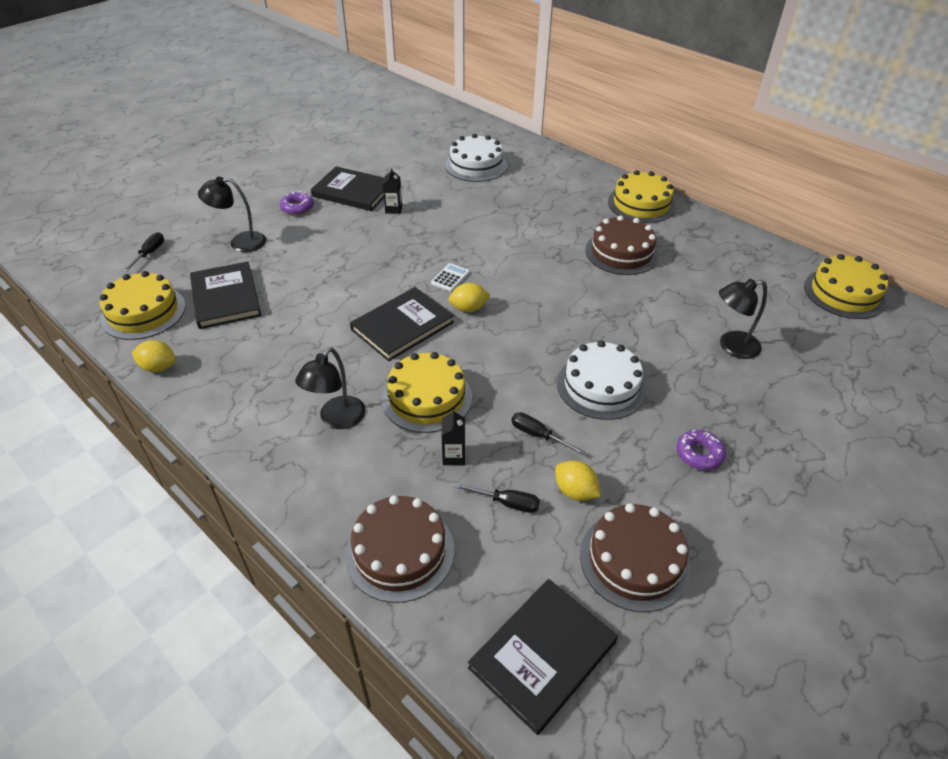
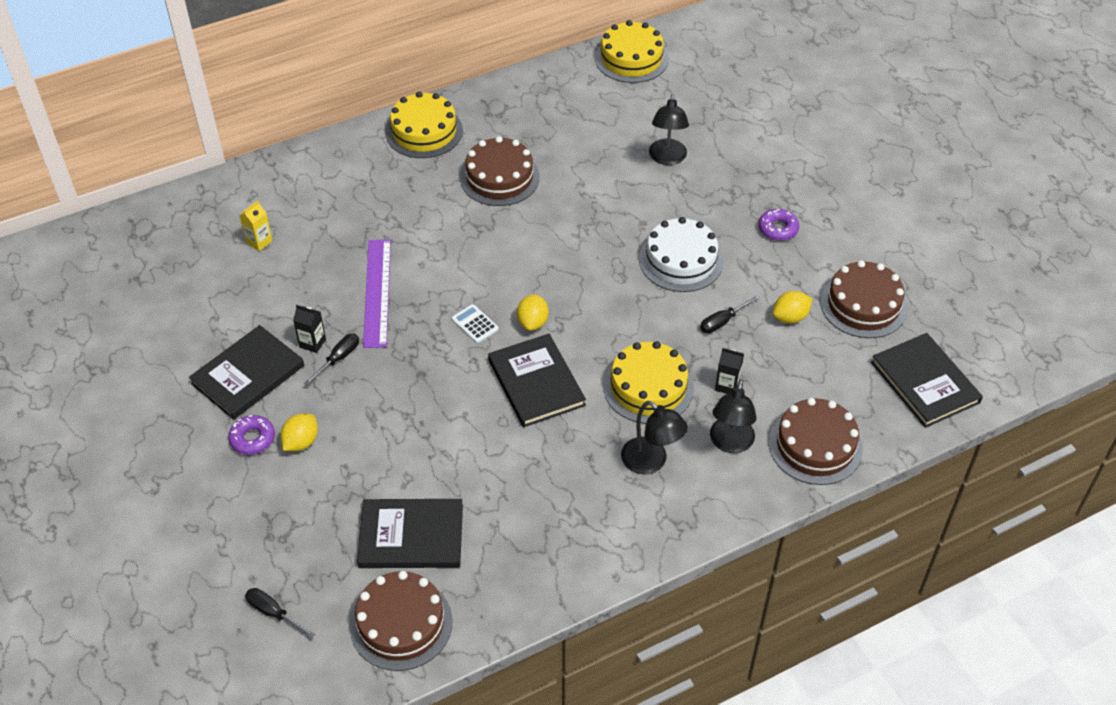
camera: 70 degrees left, 5 degrees up
(143, 312) = (401, 623): yellow cake -> brown cake
(158, 367) = (511, 611): yellow lemon -> yellow lemon (301, 442)
(240, 242) = (301, 510): black lamp -> black lamp (730, 443)
(457, 224) = (377, 292): none -> purple ruler
(476, 165) = (259, 242): white cake -> yellow carton
(506, 503) = (788, 364): black screwdriver -> black screwdriver (338, 359)

